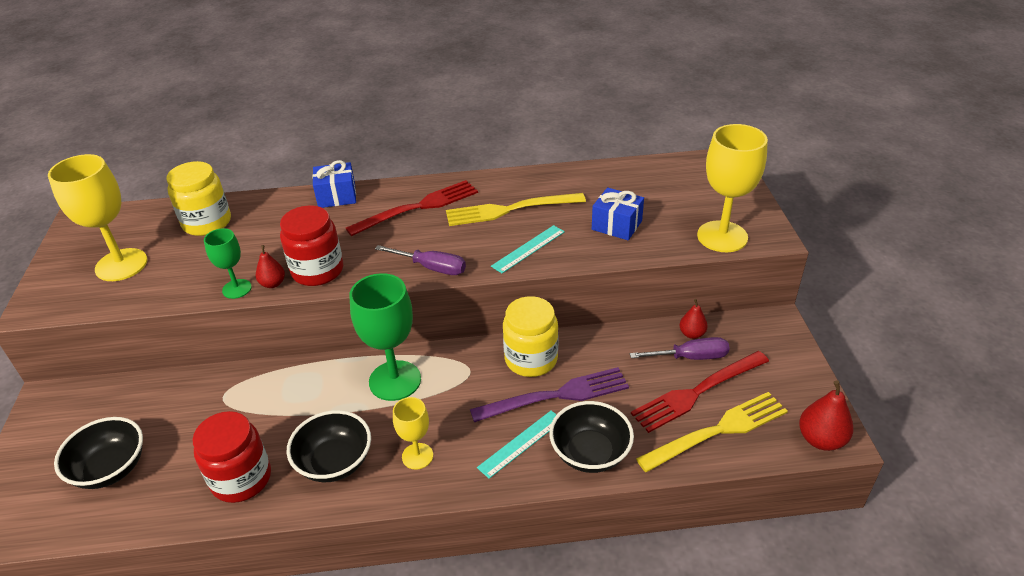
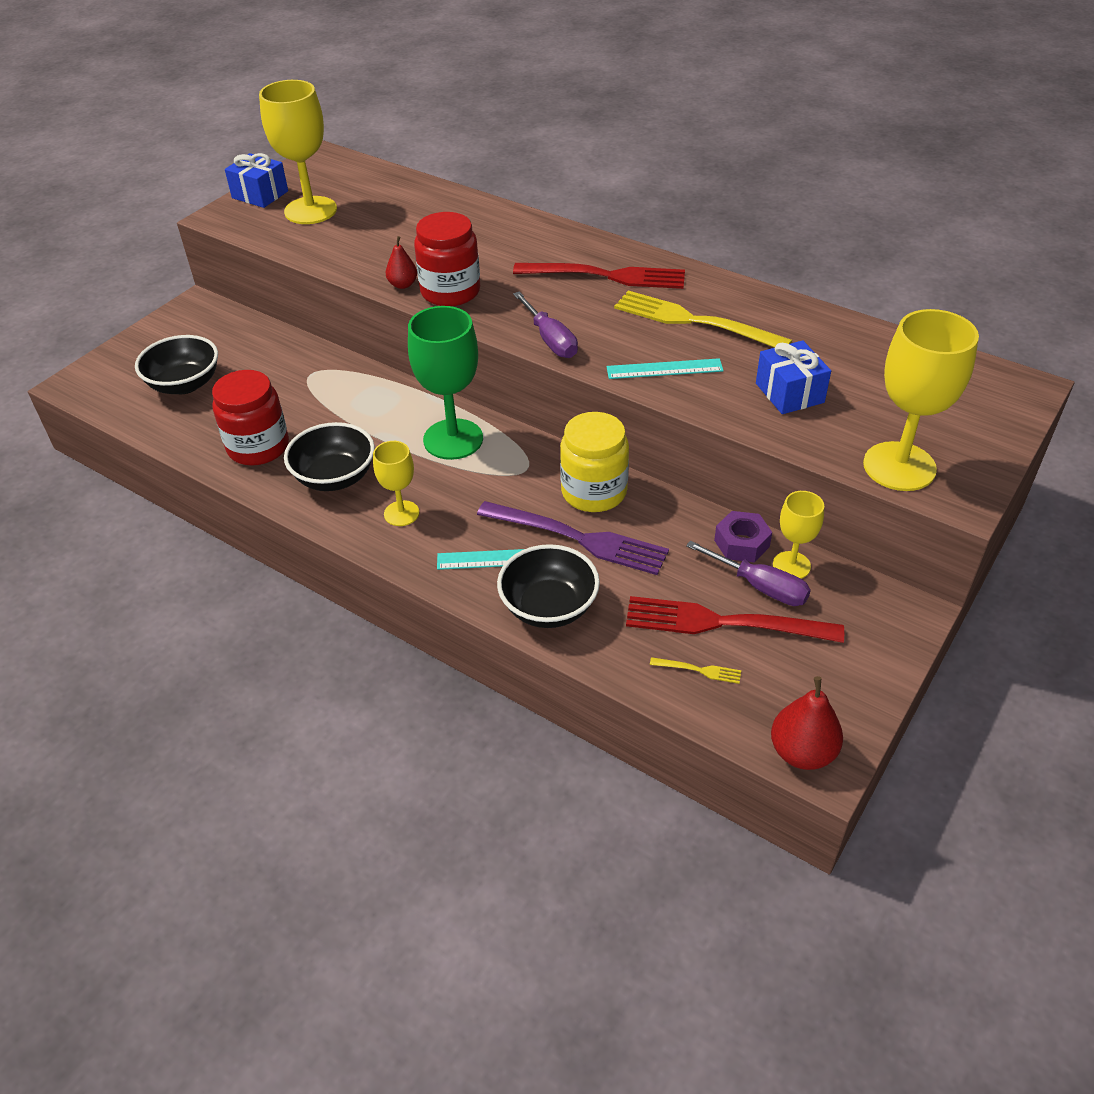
camera: 40 degrees right, 5 degrees up
(207, 223) = (410, 204): yellow jar -> none
(237, 289) = (371, 274): green goblet -> none
(337, 196) = (544, 230): blue gift -> blue gift (260, 194)
(651, 337) = (741, 543): none -> purple nut
(692, 334) = (791, 565): red pear -> yellow goblet
(718, 430) = (699, 670): yellow fork -> yellow fork, size x0.41

